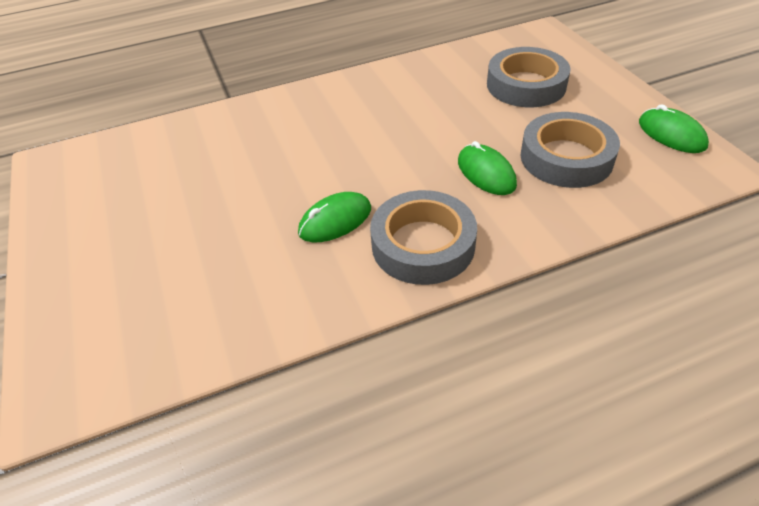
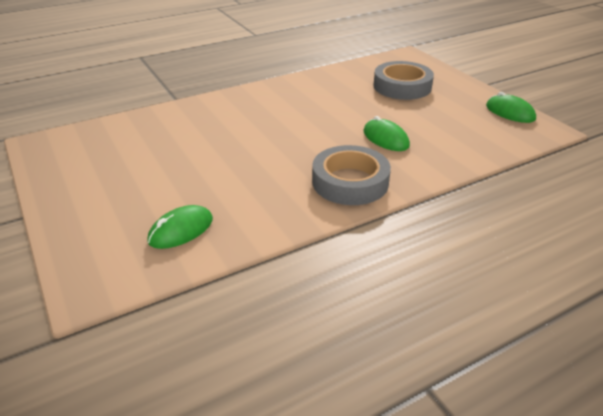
camera: 10 degrees left, 10 degrees down
(335, 221) = (281, 171): green mouse -> green mouse (181, 230)
(566, 158) = (440, 128): grey tape -> none

